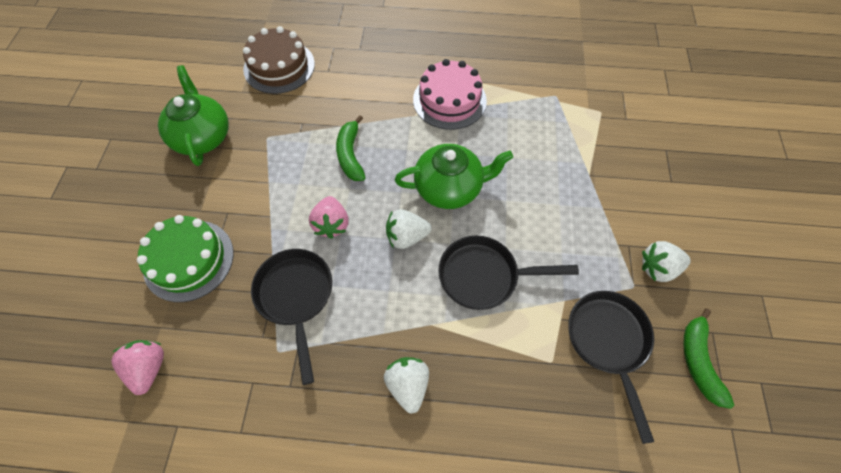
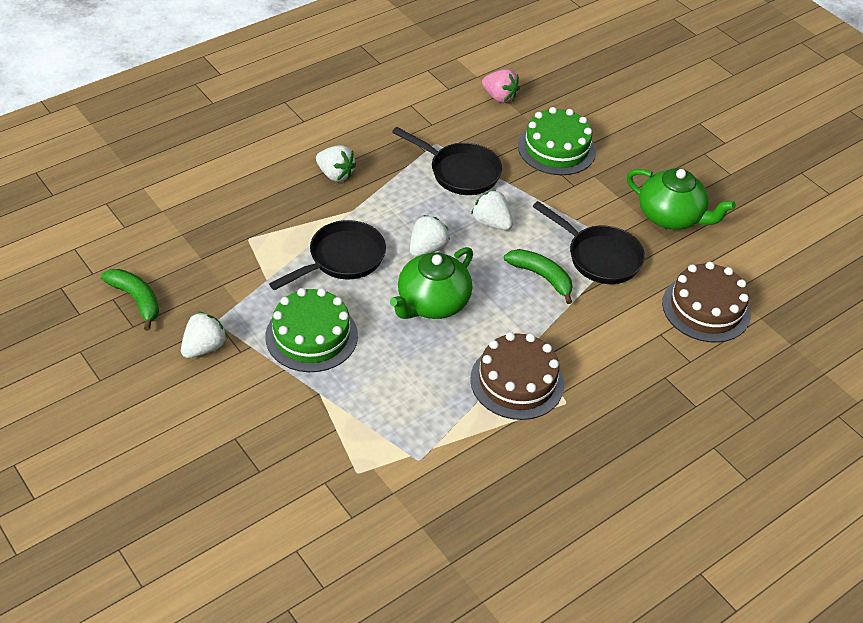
camera: 135 degrees right, 15 degrees down
(332, 224) = (491, 223): pink strawberry -> white strawberry
(449, 100) = (517, 381): pink cake -> brown cake
(563, 222) = (311, 336): none -> green cake
(608, 342) = (214, 272): black pan -> black pan (599, 257)

